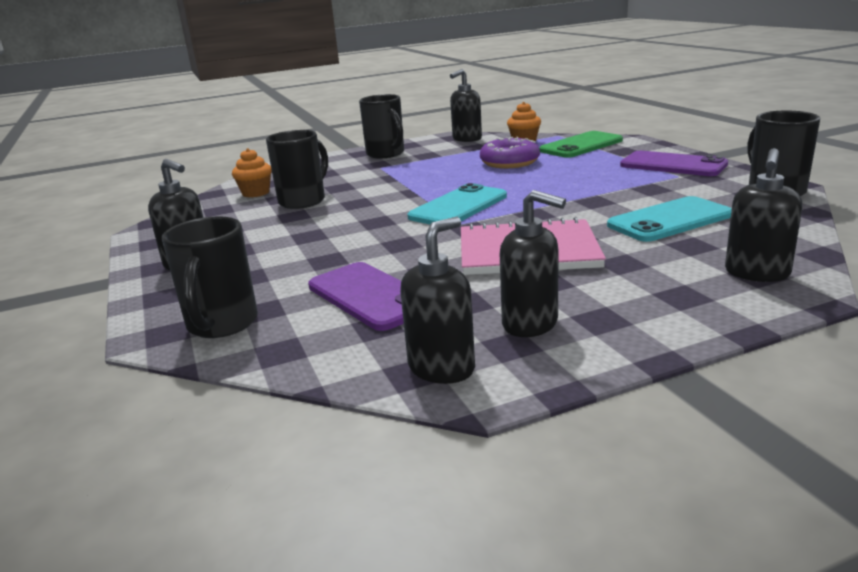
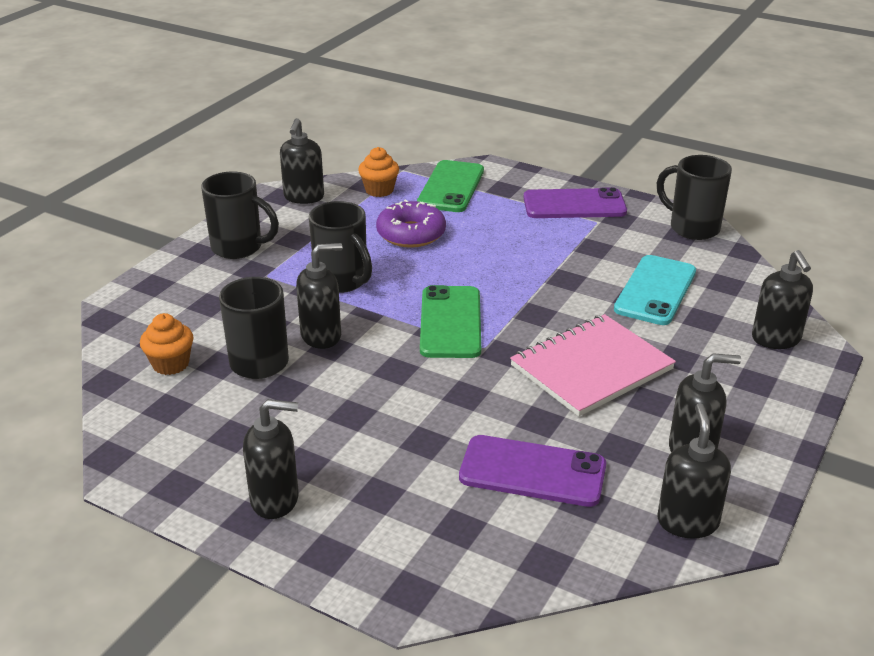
camera: 40 degrees left, 10 degrees up
(222, 325) = (449, 559): black mug -> black mug (342, 281)
(361, 197) = (321, 336): none -> black soap dispenser
(458, 207) = (450, 322): turquoise phone -> green phone

